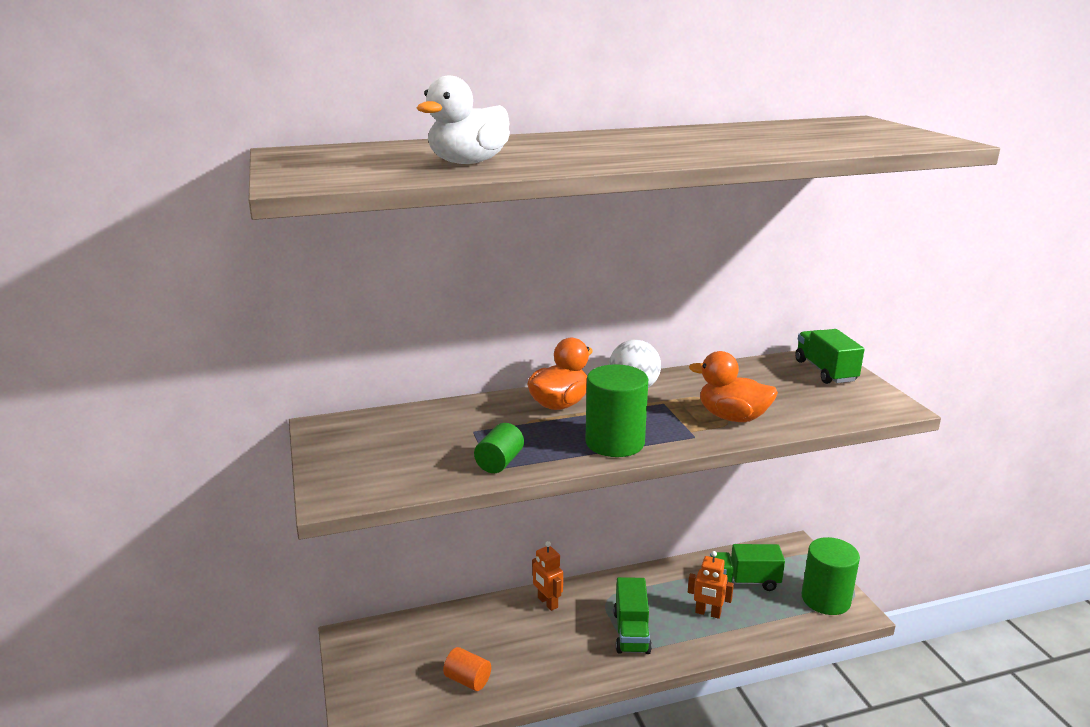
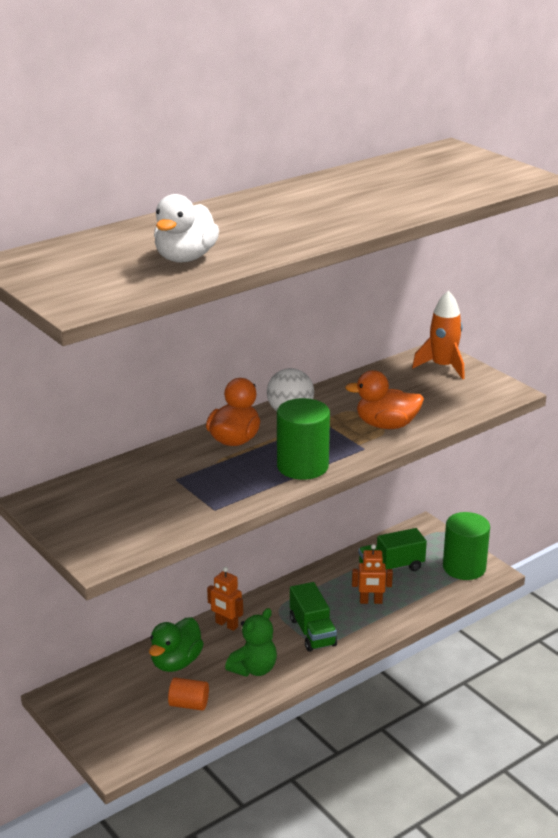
camera: 20 degrees left, 5 degrees up
(478, 630) = (176, 662): none -> green duck
(499, 462) = (218, 502): green cylinder -> none
(552, 658) = (254, 669): none -> green teddy bear
(825, 371) = (442, 367): green truck -> orange rocket

